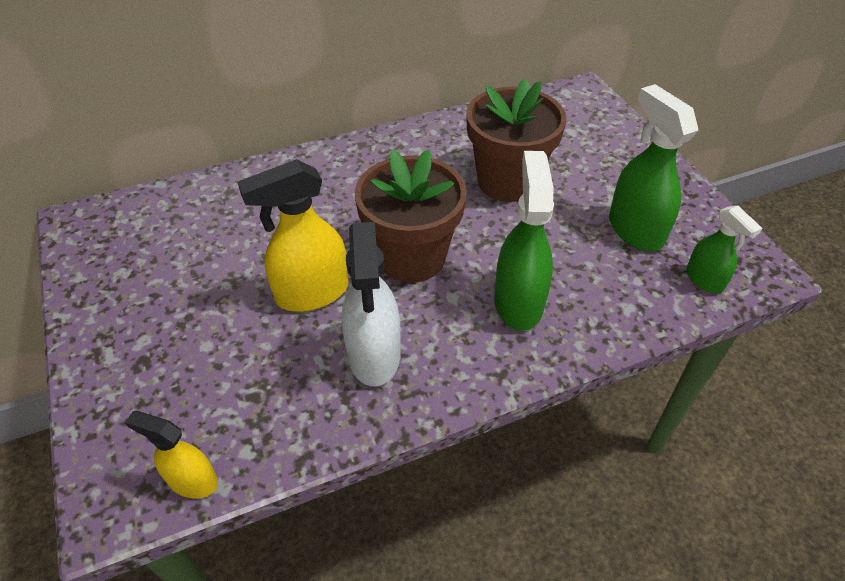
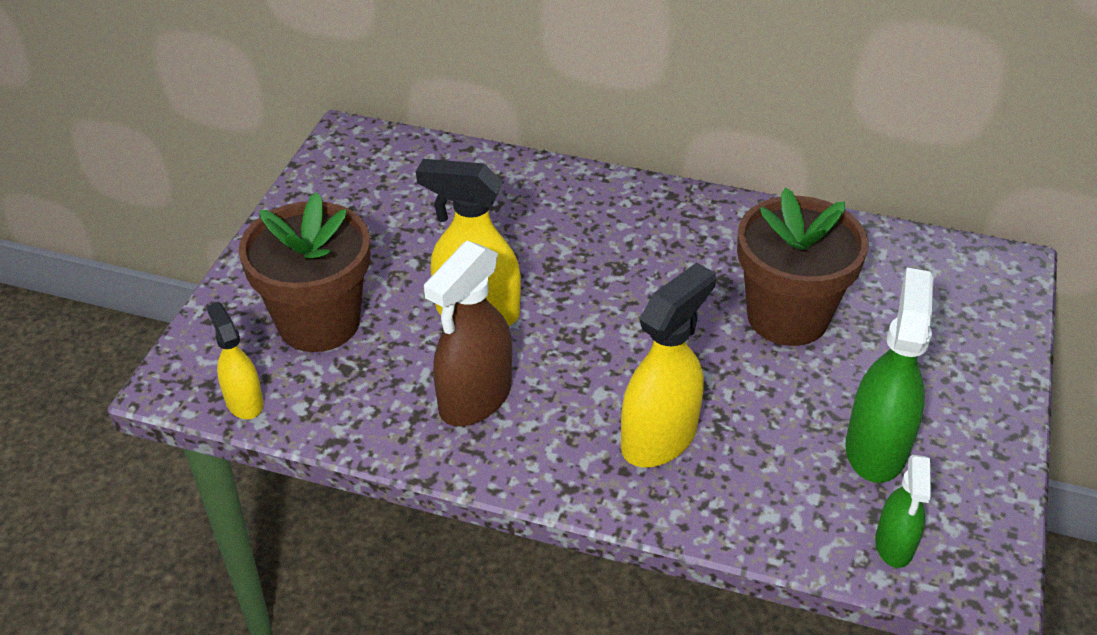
camera: 40 degrees right, 5 degrees down
(374, 355) = (474, 398): white spray bottle -> brown spray bottle
(411, 257) = (601, 334): brown flower pot -> brown flower pot (319, 322)
(518, 302) = (659, 438): green spray bottle -> yellow spray bottle

